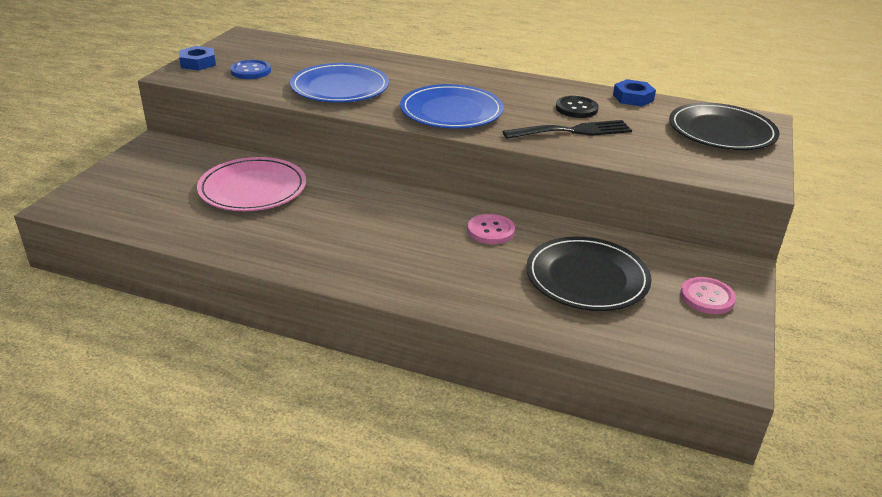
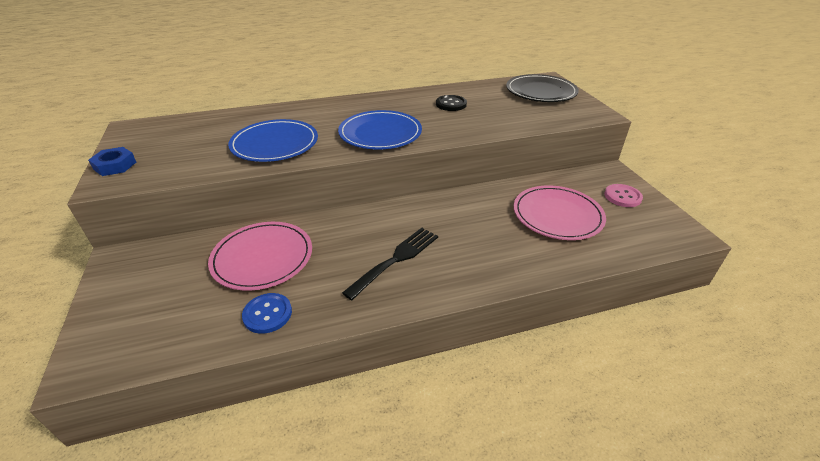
camera: 35 degrees left, 5 degrees up
(251, 71) = (178, 156): blue button -> blue button (267, 314)
(491, 230) = (468, 210): pink button -> none
(573, 131) = (470, 119): black fork -> black fork (396, 259)
(587, 278) = (557, 215): black plate -> pink plate
(633, 98) = (470, 87): blue nut -> none

